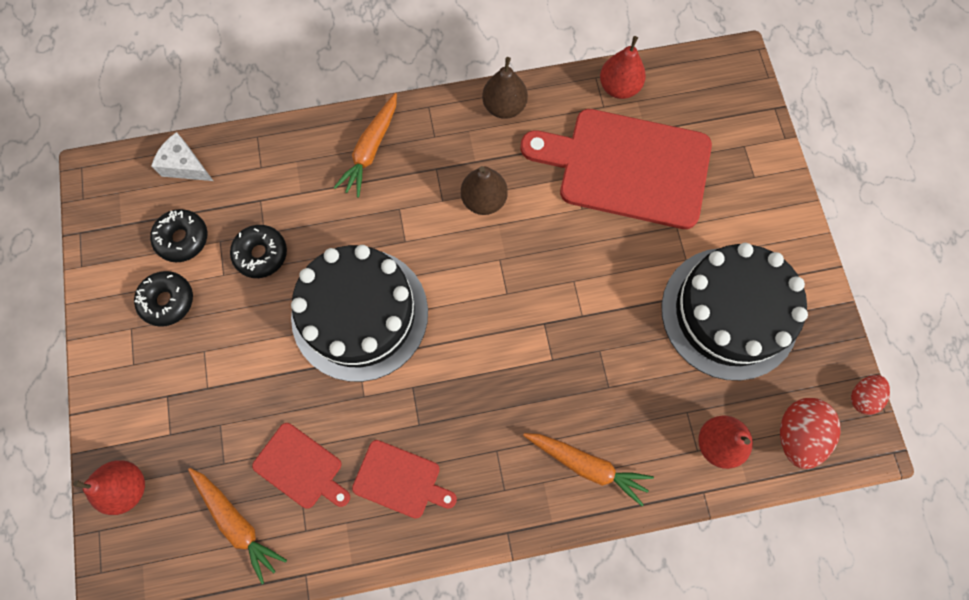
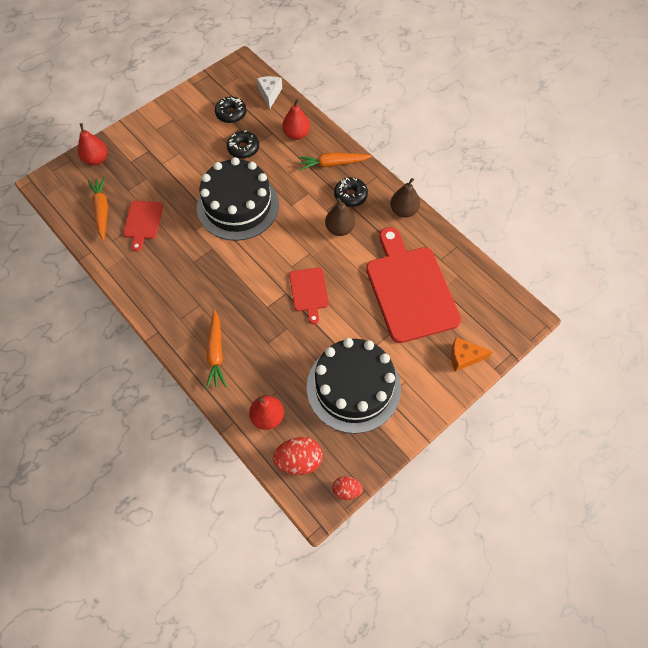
camera: 60 degrees right, 10 degrees down
(167, 301) = (195, 125): black donut -> black donut (350, 195)
(237, 522) = (102, 210): orange carrot -> orange carrot turned 150 degrees clockwise
(400, 480) = (159, 268): red cutting board -> red cutting board (309, 292)
(619, 87) = (459, 261): red pear -> red pear (296, 134)
(754, 161) = (464, 357): none -> orange cheese

